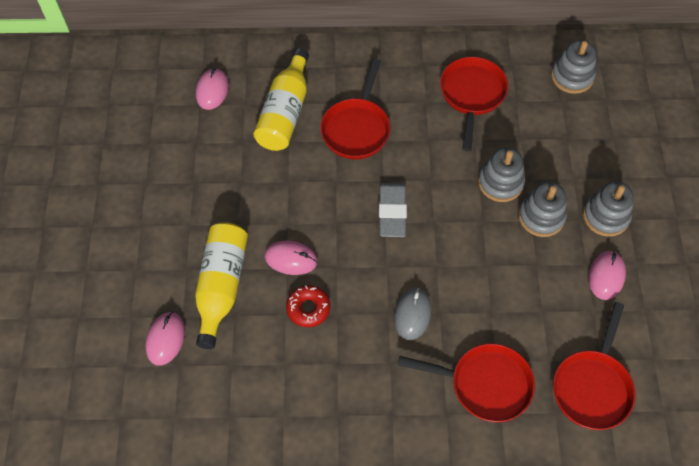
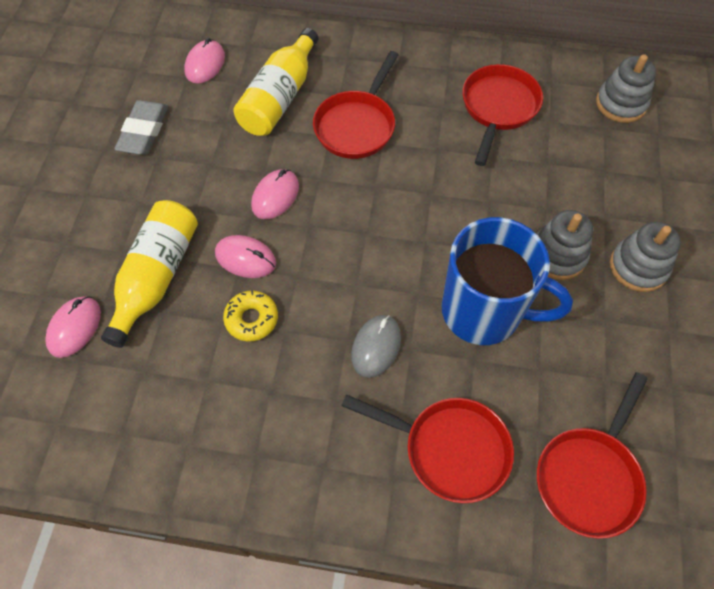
camera: 10 degrees right, 0 degrees up
(308, 308) = (251, 319): red donut -> yellow donut
(392, 212) = (377, 223): grey eraser -> grey eraser (144, 131)
(491, 272) = (483, 312): none -> blue mug
(500, 182) = (514, 209): grey stacking toy -> none
(606, 276) = (628, 339): pink mouse -> pink mouse (275, 196)

